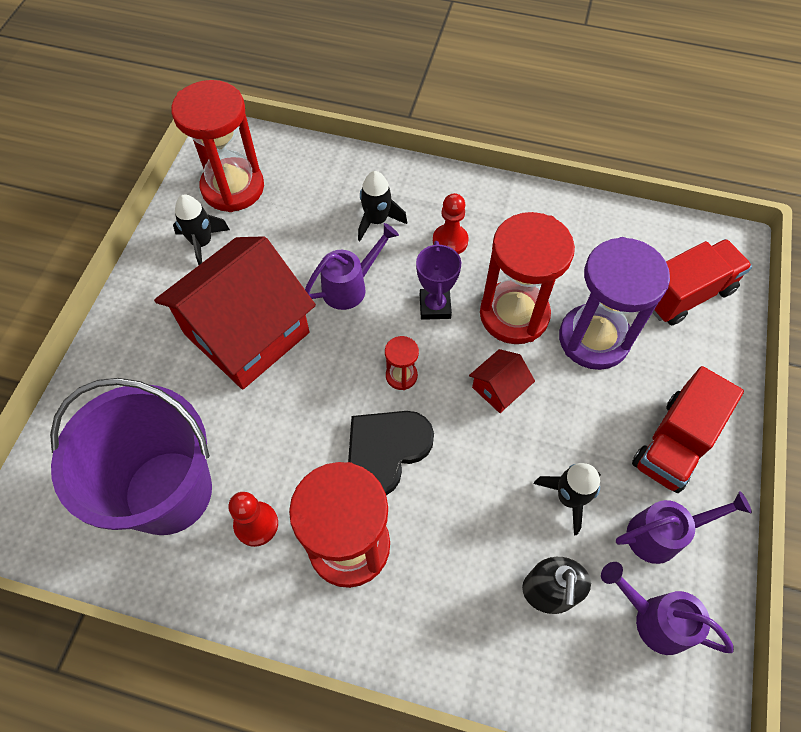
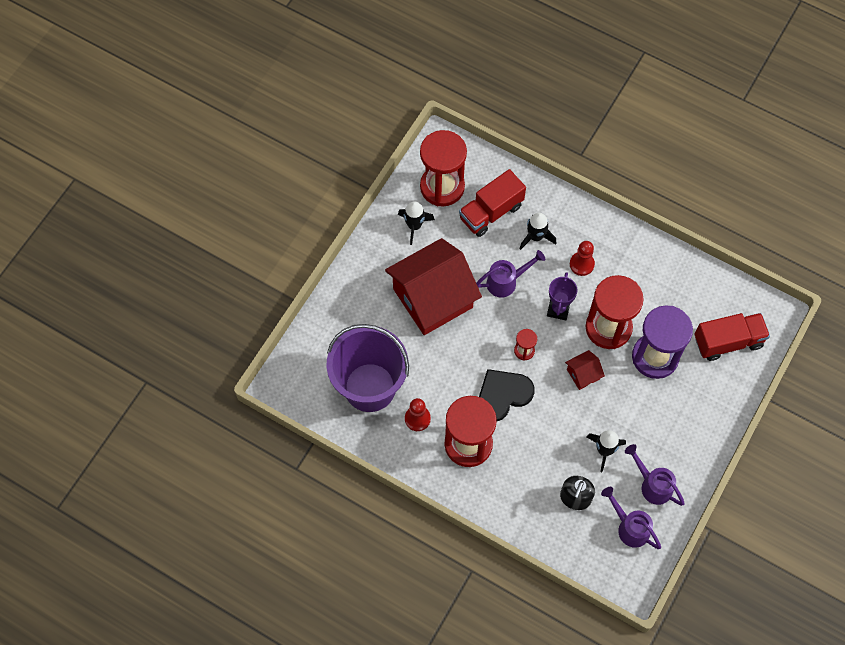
camera: 15 degrees right, 5 degrees up
(662, 534) = (652, 485): purple watering can -> purple watering can turned 135 degrees counterclockwise
(674, 443) = (681, 435): red truck -> red truck (491, 212)

